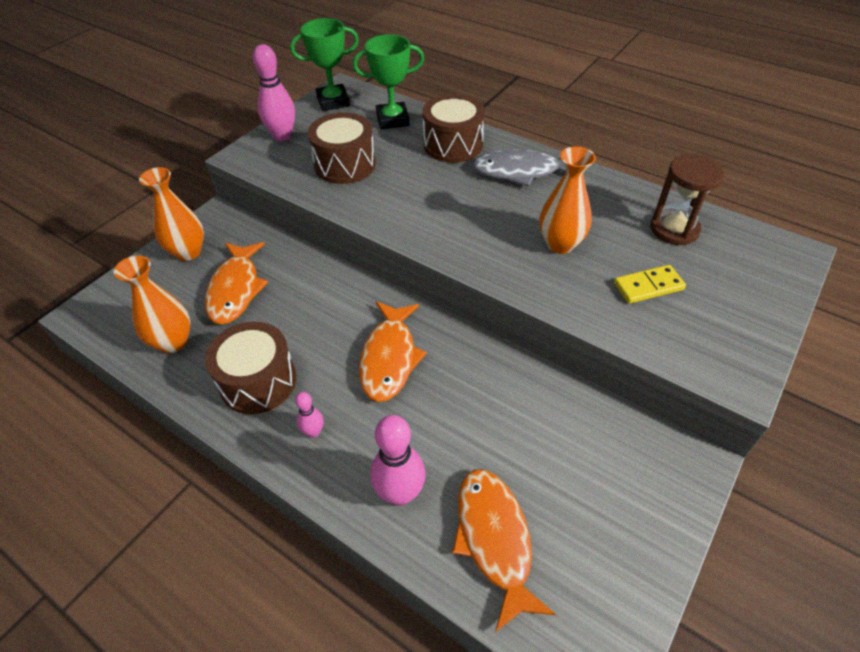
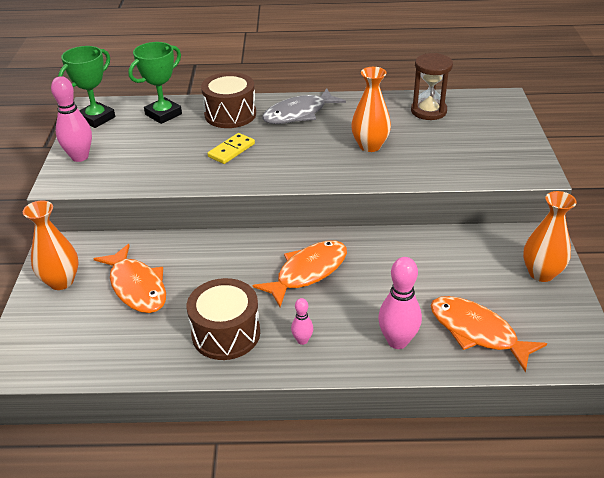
camera: 35 degrees left, 10 degrees down
(173, 342) = (123, 344): orange vase -> orange vase (541, 273)
(345, 164) = (159, 157): brown drum -> none
(389, 358) = (307, 272): orange fish -> orange fish turned 105 degrees counterclockwise
(648, 286) = (445, 147): yellow domino -> yellow domino (231, 150)

